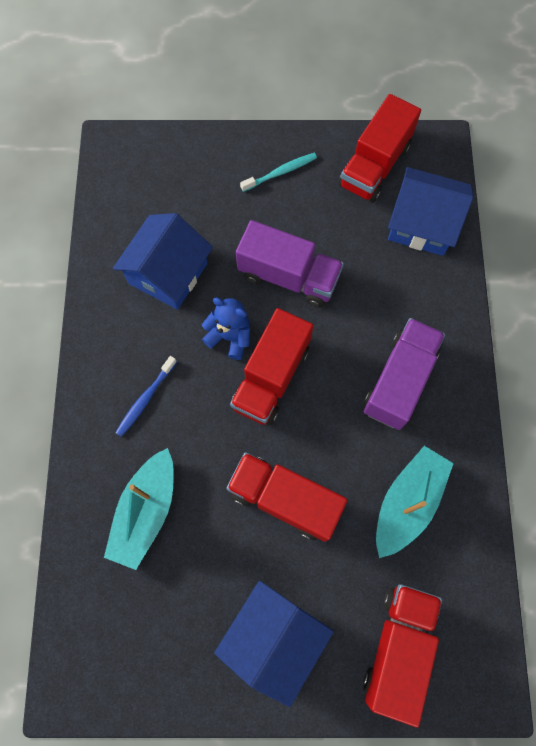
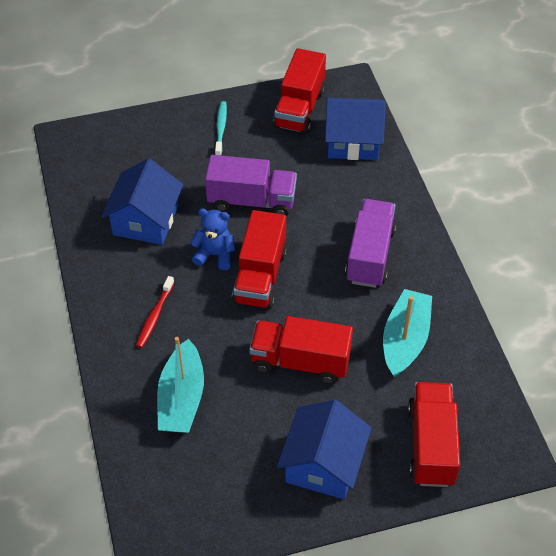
camera: 15 degrees left, 20 degrees down
(145, 399) = (155, 316): blue toothbrush -> red toothbrush
(280, 172) = (221, 128): turquoise toothbrush -> turquoise toothbrush turned 45 degrees counterclockwise

